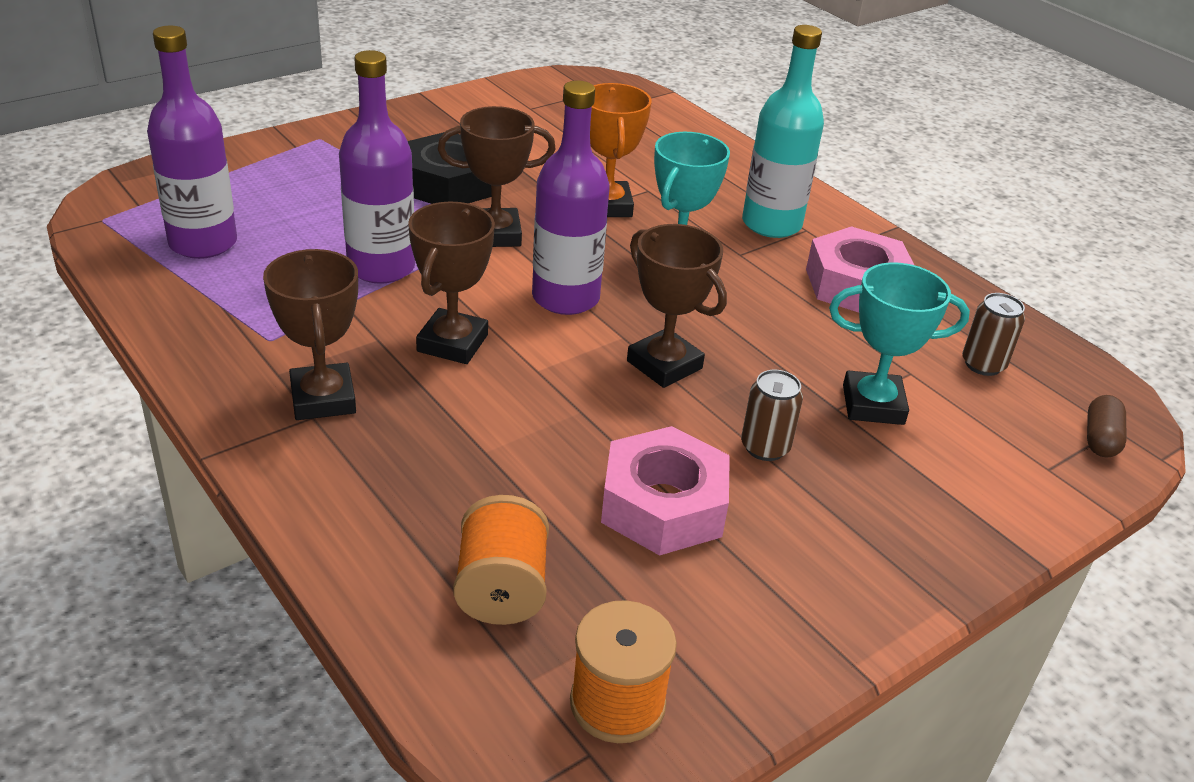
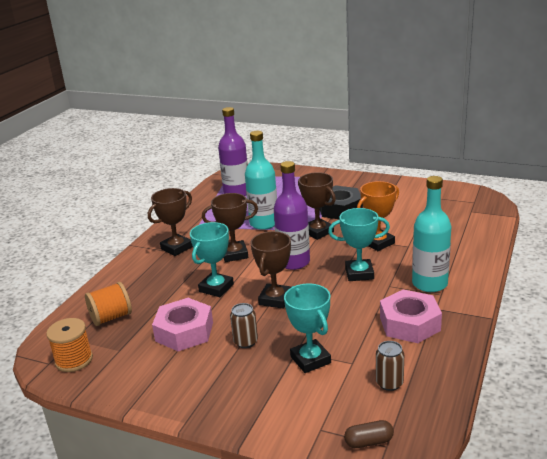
camera: 65 degrees right, 10 degrees down
(381, 267) = (264, 223): purple bottle -> turquoise bottle
(550, 410) = (216, 288): none -> turquoise trophy

